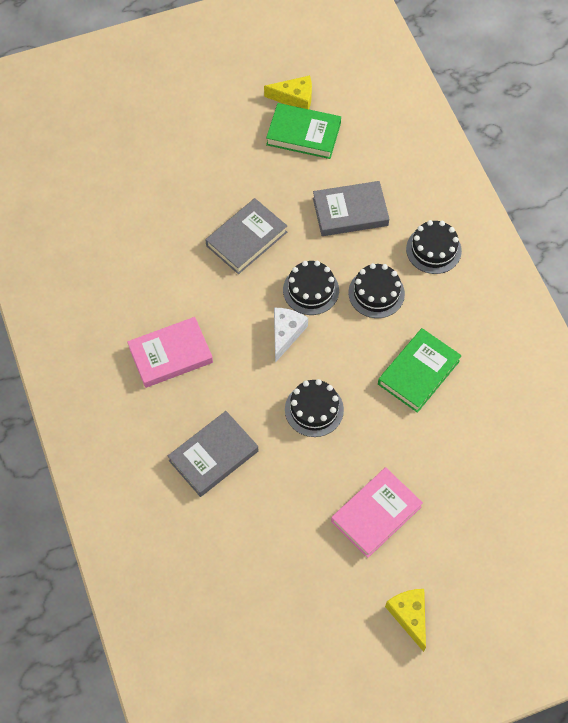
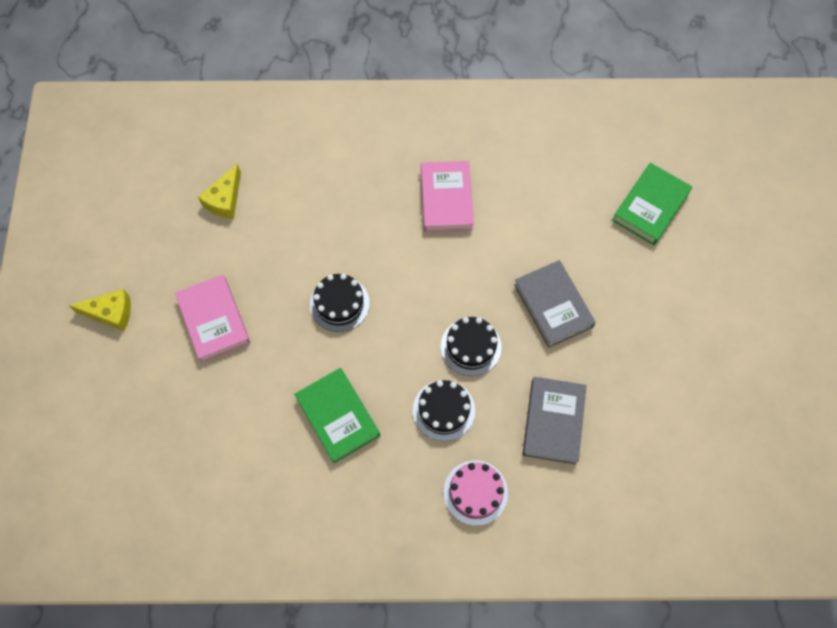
camera: 110 degrees right, 5 degrees up
(213, 456) = (331, 204): grey book -> none
(286, 333) = (430, 306): white cheese -> none
(294, 98) = (727, 417): yellow cheese -> yellow cheese (225, 199)
(303, 134) = (672, 409): green book -> green book (650, 206)
(433, 249) = (475, 492): black cake -> pink cake

